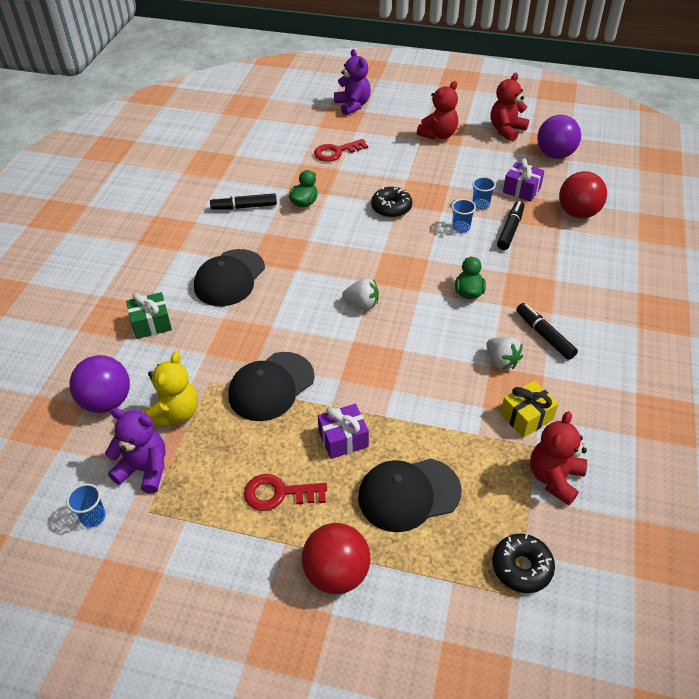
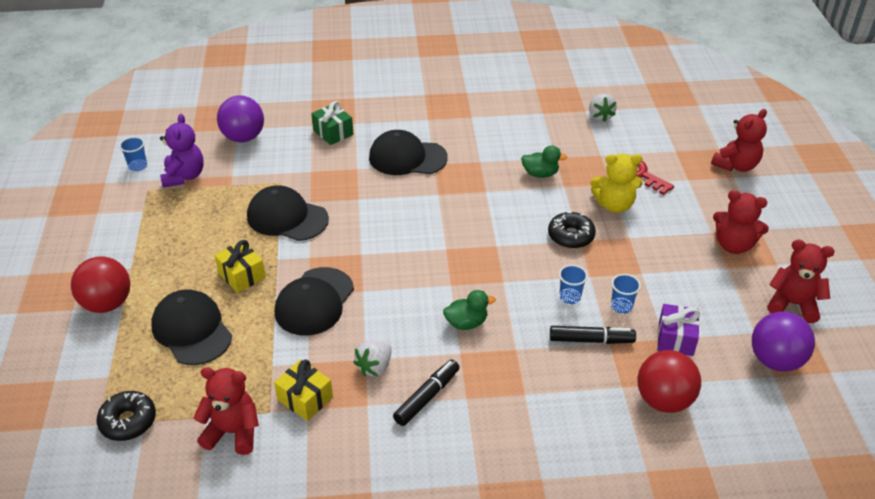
camera: 70 degrees right, 5 degrees down
(175, 413) = (242, 174): yellow teddy bear -> yellow teddy bear (614, 205)
(244, 207) = (509, 138): black marker -> none
(279, 493) = (176, 252): red key -> none
(343, 439) = (241, 275): purple gift -> yellow gift
(353, 105) = (736, 165): purple teddy bear -> red teddy bear
(362, 304) = (412, 248): white strawberry -> white strawberry (600, 116)
(405, 387) = (314, 302): none -> black cap

